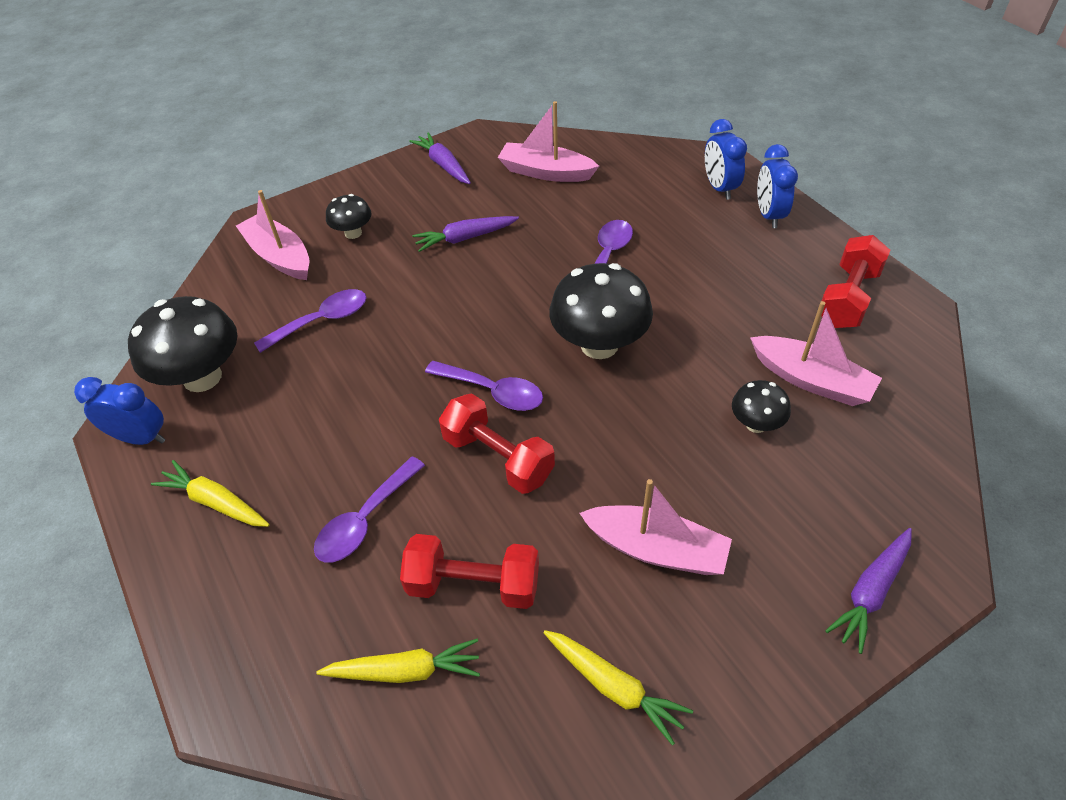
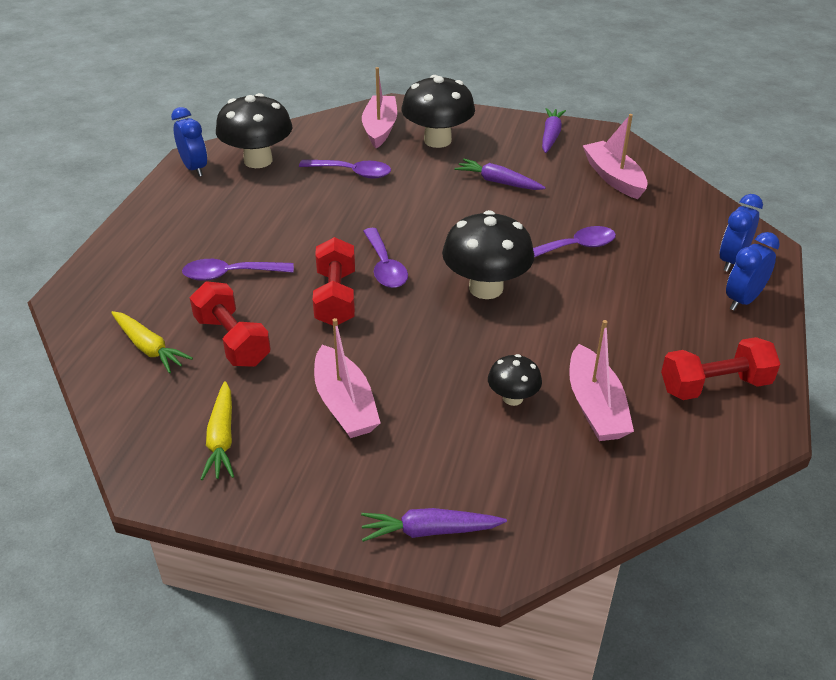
camera: 45 degrees right, 10 degrees down
(215, 502) = (183, 217): yellow carrot -> none
(353, 233) = (437, 140): black mushroom -> black mushroom, size x1.91

